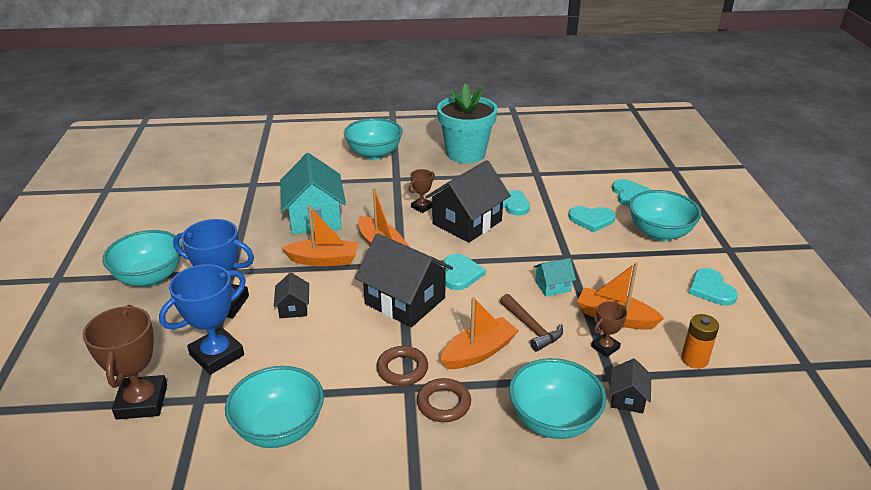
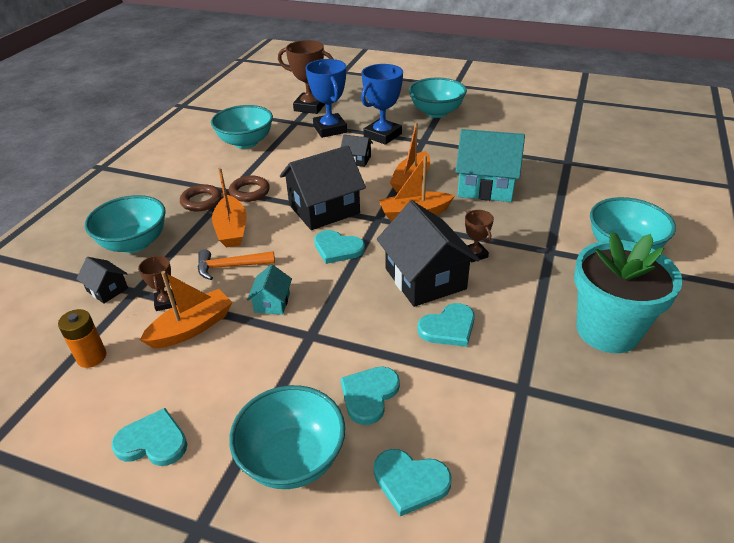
camera: 115 degrees right, 5 degrees up
(531, 328) = (230, 266): brown hammer -> orange hammer

